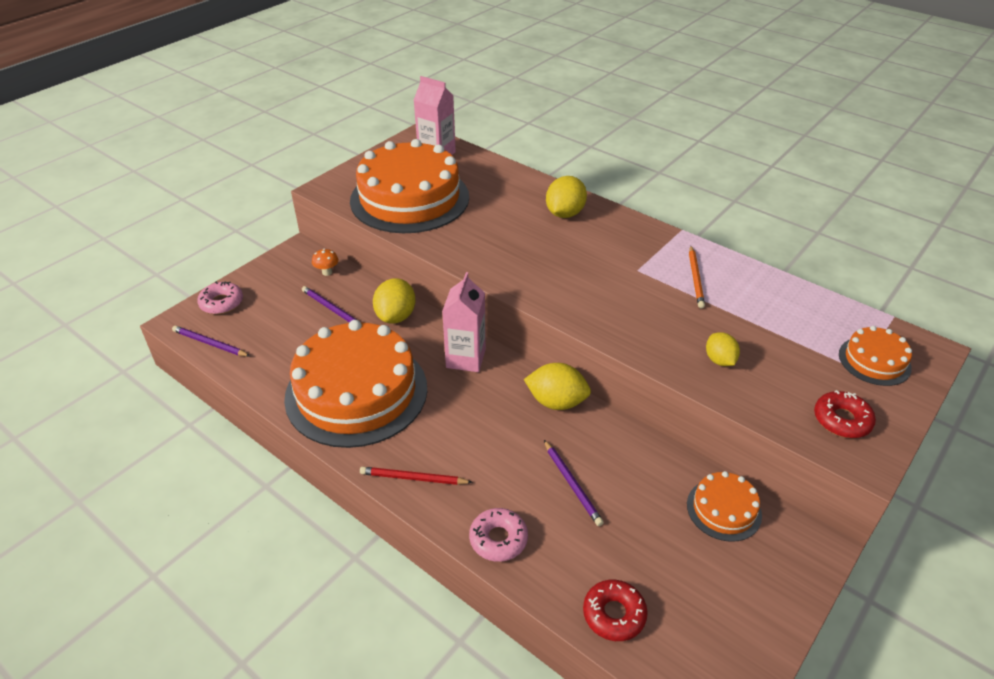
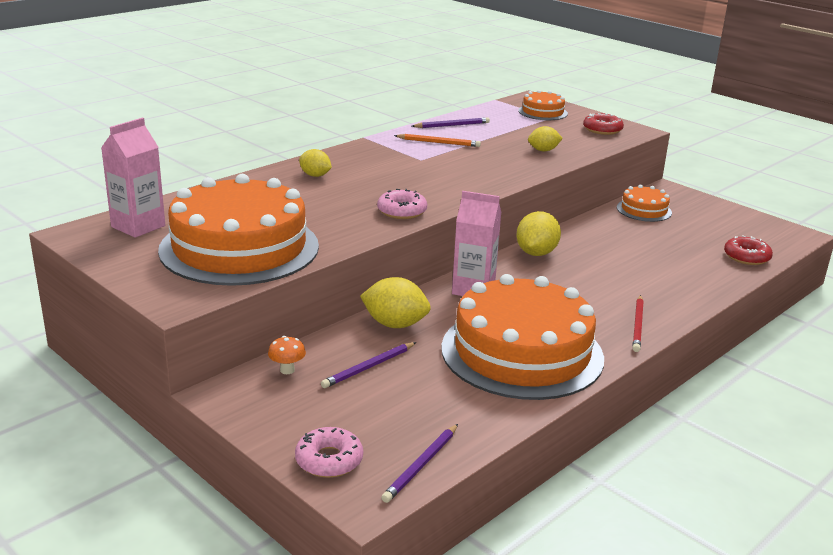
camera: 85 degrees left, 15 degrees down
(498, 539) = (695, 291): pink donut -> pink donut (402, 211)
(565, 213) = (315, 175): yellow lemon -> yellow lemon, size x0.63
(572, 484) = (631, 257): purple pencil -> purple pencil (452, 125)

